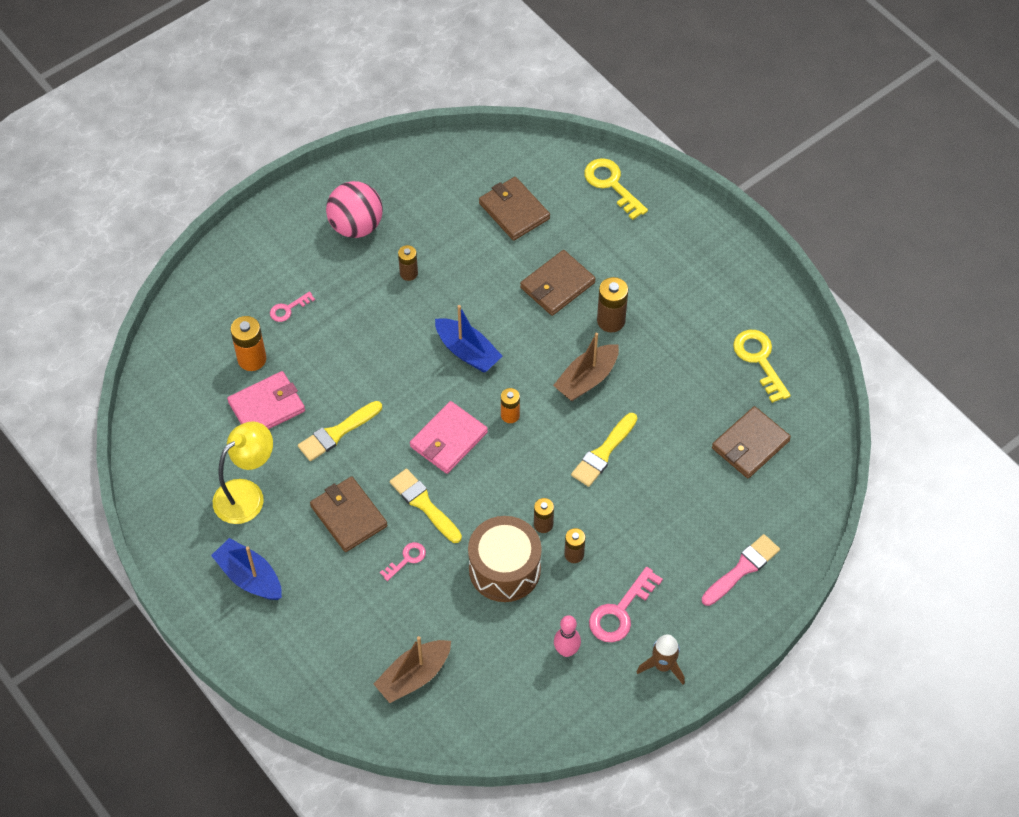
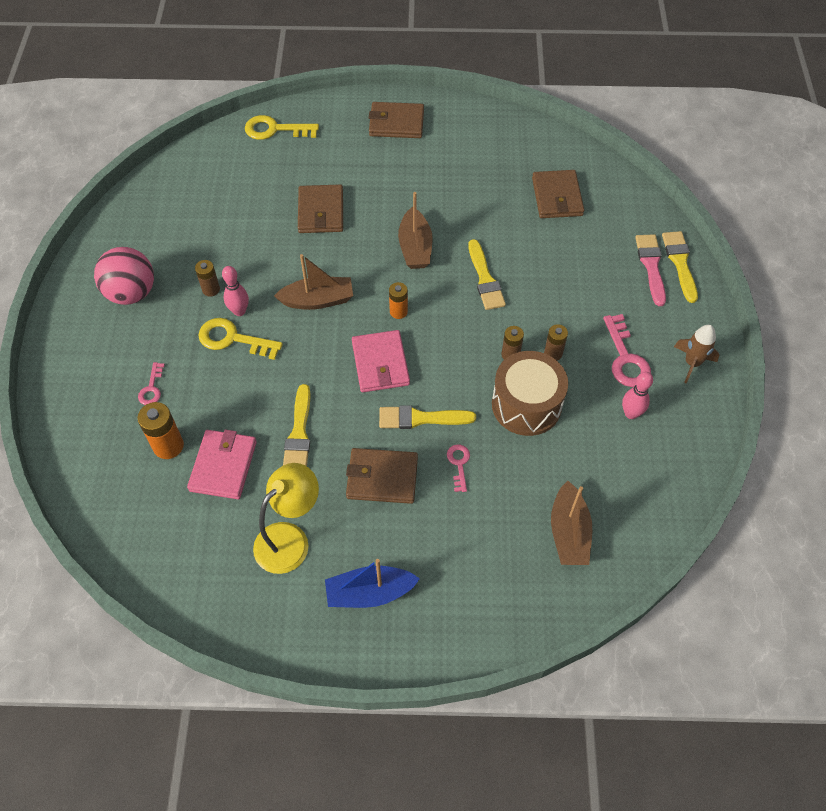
camera: 50 degrees left, 0 degrees up
(247, 494) = (290, 539): yellow lamp -> yellow lamp turned 45 degrees clockwise
(407, 308) = (239, 311): none -> pink bowling pin
(467, 352) = (318, 300): blue boat -> brown boat
(514, 211) = (232, 194): brown wallet -> brown wallet (396, 123)
(611, 321) = (382, 203): brown battery -> none
(759, 360) = (496, 149): yellow key -> yellow key (233, 339)
(768, 589) = (680, 263): none -> yellow brush

